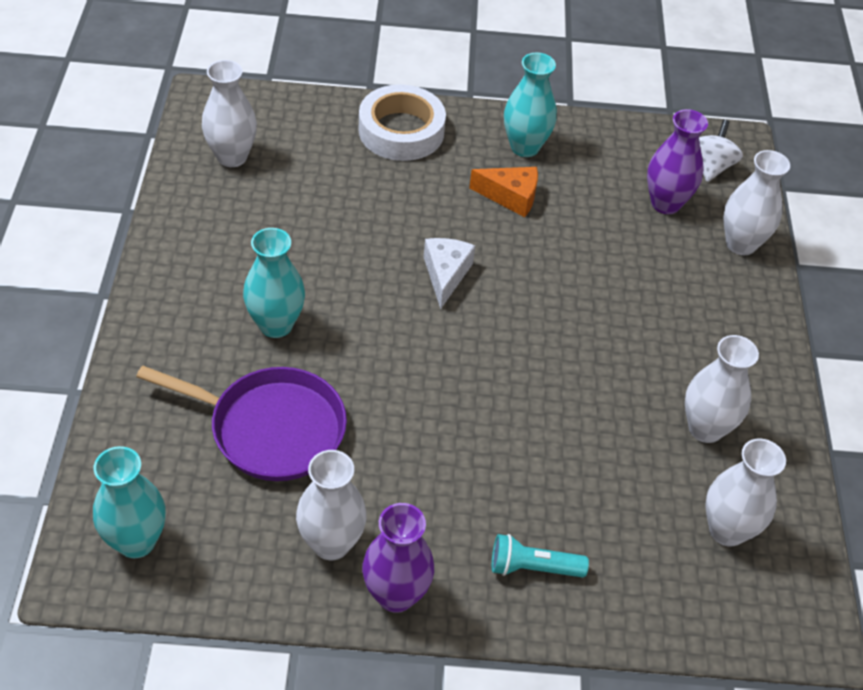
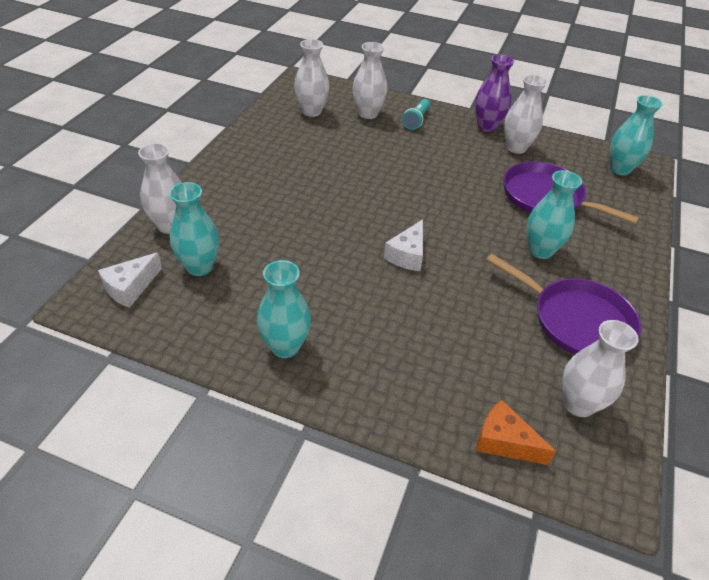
camera: 160 degrees left, 5 degrees down
(230, 238) = (577, 321): none -> purple pan
(401, 131) = (399, 394): white tape -> none
(511, 197) = (326, 302): orange cheese -> orange cheese (504, 441)
(533, 567) = (416, 120): turquoise flashlight -> turquoise flashlight turned 90 degrees clockwise
(665, 203) = (199, 267): purple vase -> turquoise vase
(705, 428) = (289, 145): white vase -> white vase (368, 114)
(711, 166) = (130, 288): white spinning top -> white cheese

